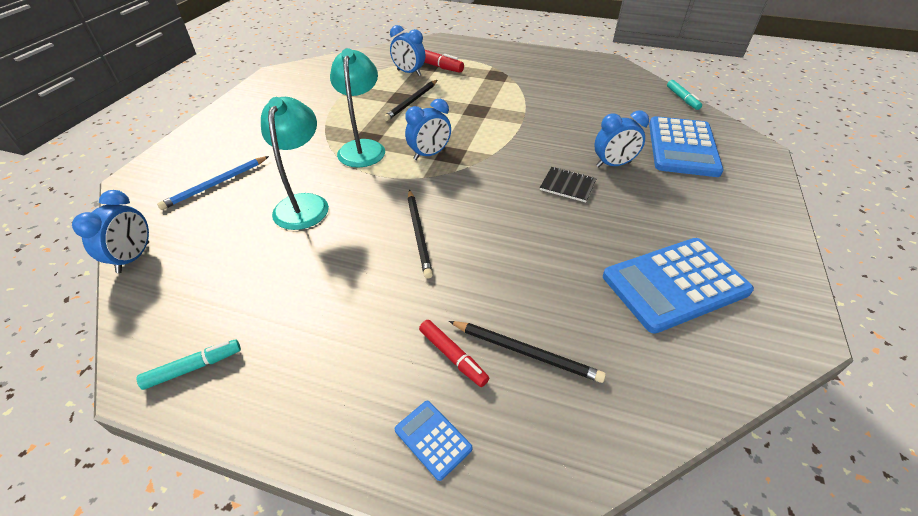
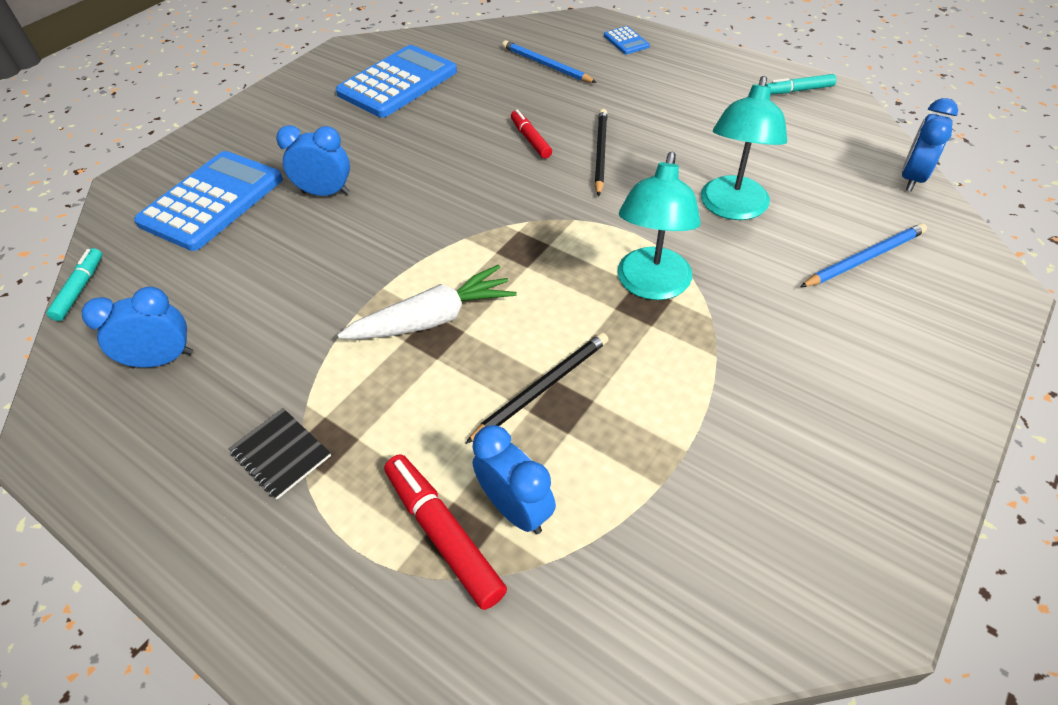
camera: 160 degrees left, 5 degrees up
(429, 154) = (553, 253): blue clock -> blue clock (162, 360)
(453, 356) = (600, 70): red marker -> red marker (530, 139)
(482, 115) = (433, 319): none -> white carrot
(525, 352) = (546, 65): black pencil -> blue pencil
(567, 186) = (406, 176): black notebook -> black notebook (281, 454)
(675, 284) = (397, 83): blue calculator -> blue calculator turned 45 degrees counterclockwise

